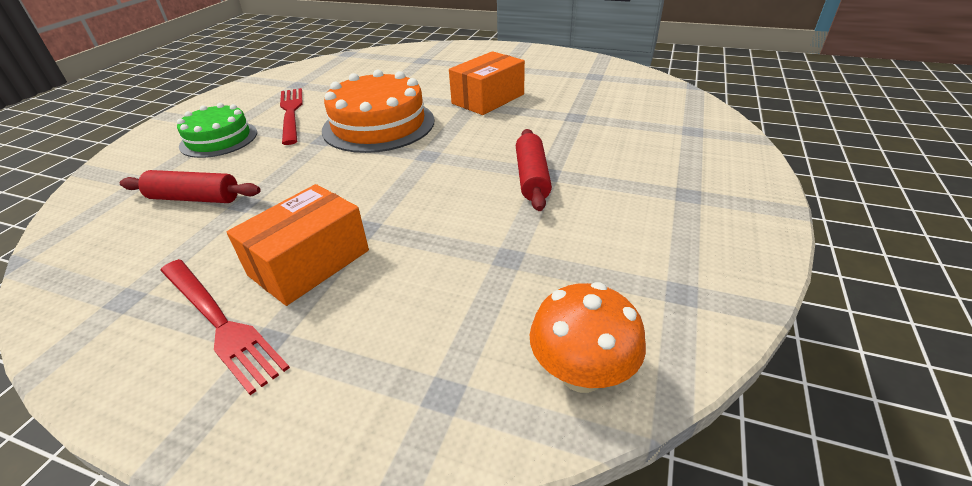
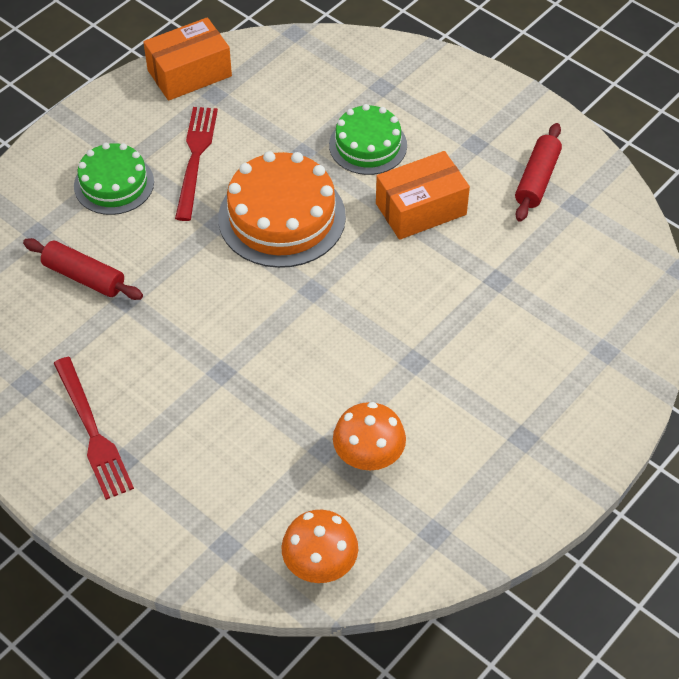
camera: 20 degrees right, 15 degrees up
(309, 262) = (167, 396): orange box -> orange box (189, 73)
(427, 82) = (368, 145): none -> green cake
(532, 177) = (395, 361): red rolling pin -> red rolling pin (537, 179)
(559, 249) = (368, 457): none -> orange mushroom

